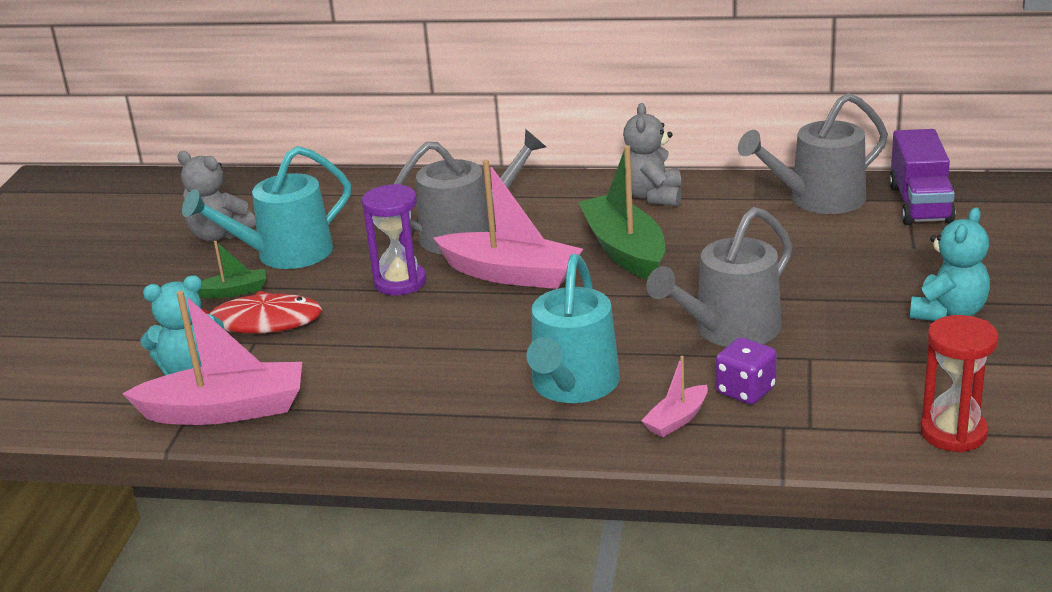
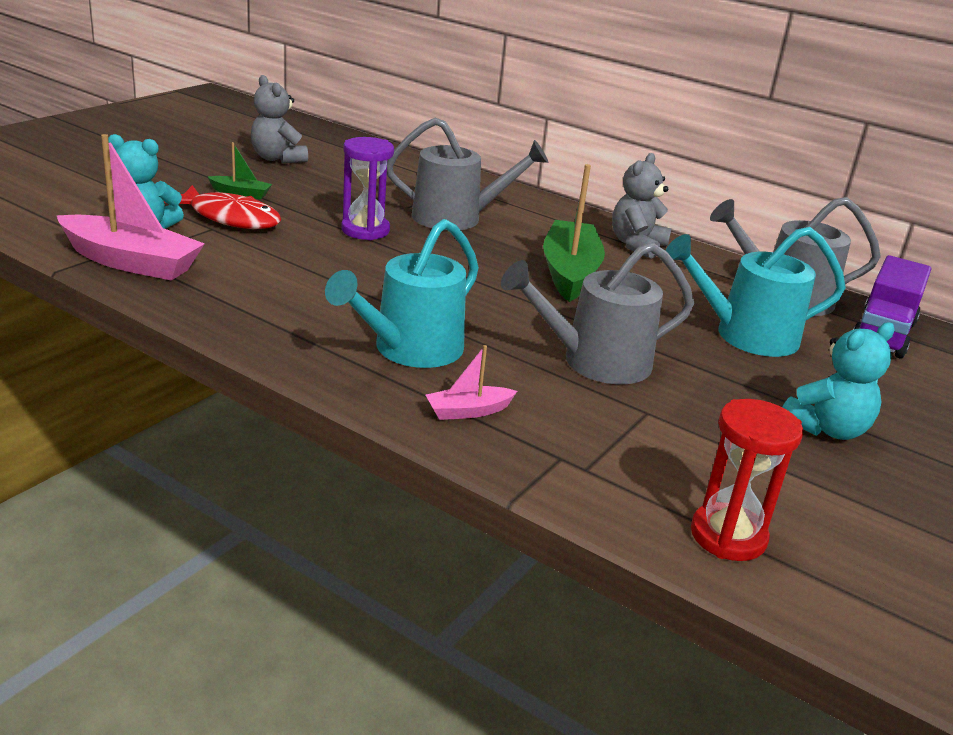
camera: 20 degrees right, 0 degrees up
(285, 254) = (307, 184): turquoise watering can -> turquoise watering can (746, 335)
(511, 274) = (457, 255): pink boat -> none
(745, 391) = (557, 414): purple dice -> none

